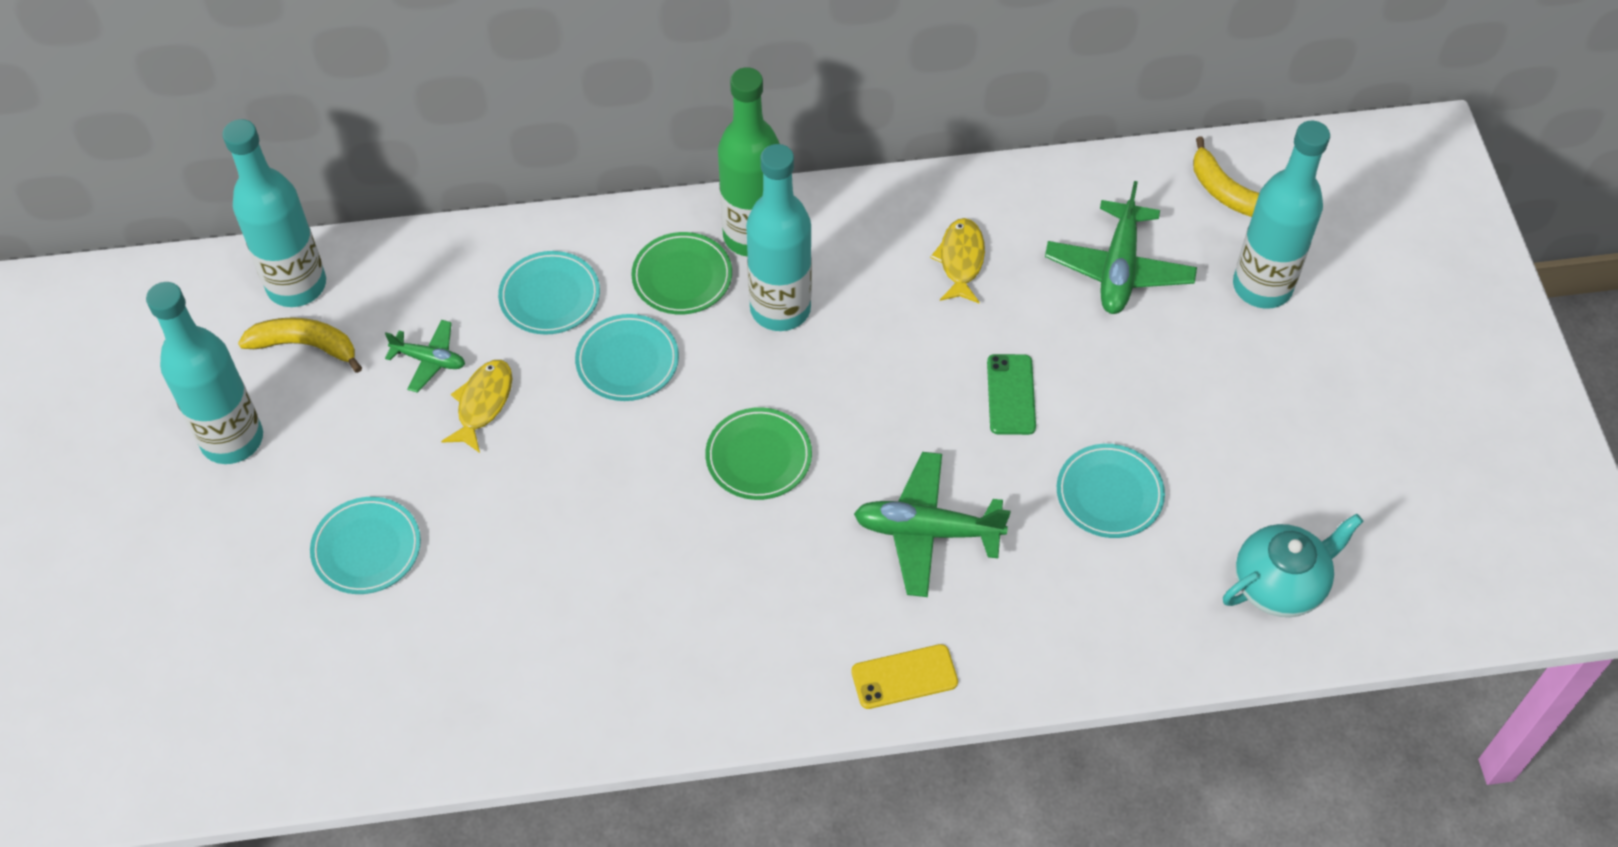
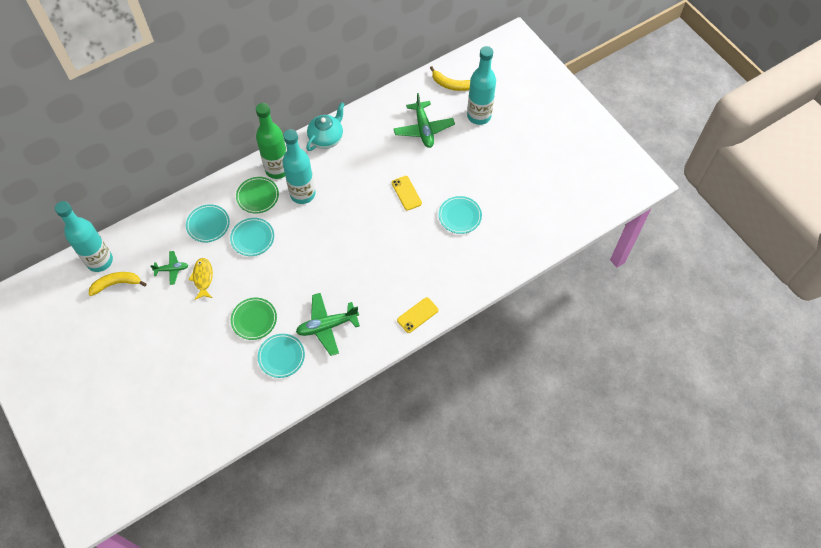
camera: 25 degrees left, 5 degrees up
(232, 439) = (106, 334): turquoise bottle -> none
(367, 548) = (185, 354): turquoise plate -> turquoise plate (281, 356)
(758, 457) = (322, 255): green plate -> green plate (254, 319)
(926, 531) = (400, 257): green plane -> green plane (327, 326)
(961, 260) = (363, 148): yellow fish -> none
(1011, 395) = (406, 193): green phone -> yellow phone
(1280, 584) = (535, 225): turquoise teapot -> turquoise teapot (326, 138)

